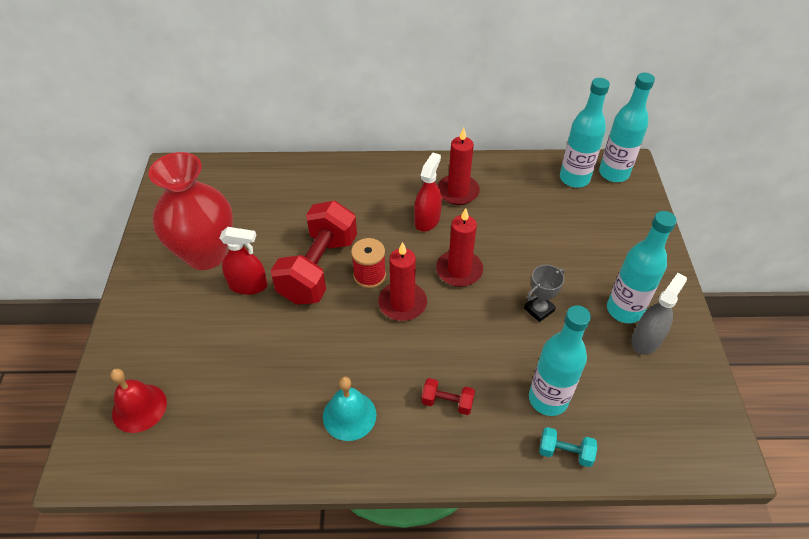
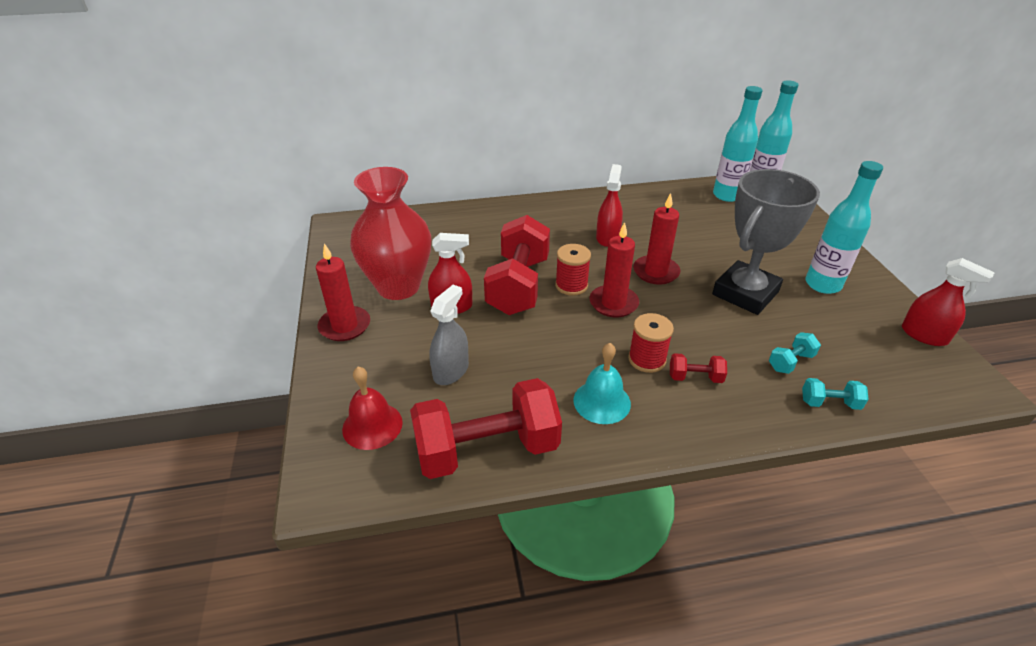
camera: 10 degrees left, 10 degrees down
(229, 449) = (487, 449): none -> red dumbbell
(409, 374) = (647, 359): none -> red spool
(458, 191) = (626, 214): red candle -> red candle (345, 326)
(539, 309) = (745, 293): grey trophy -> grey trophy, size x2.26
(548, 399) = (790, 362): turquoise bottle -> turquoise dumbbell
(646, 340) = (855, 304): grey spray bottle -> grey spray bottle (451, 371)
(700, 388) = (924, 335): none -> red spray bottle

